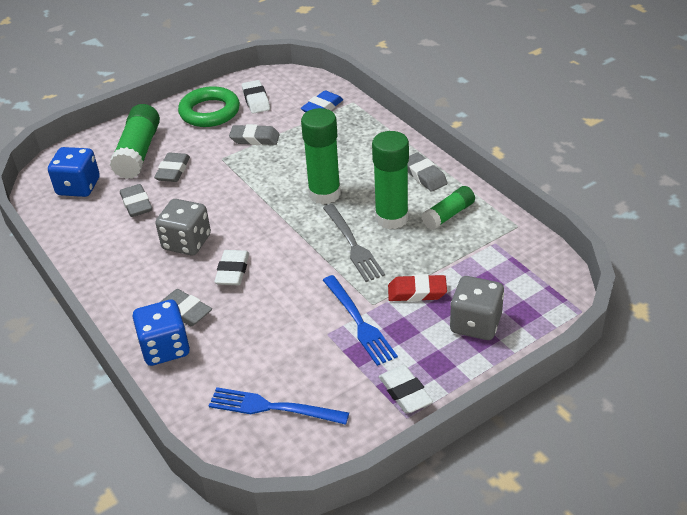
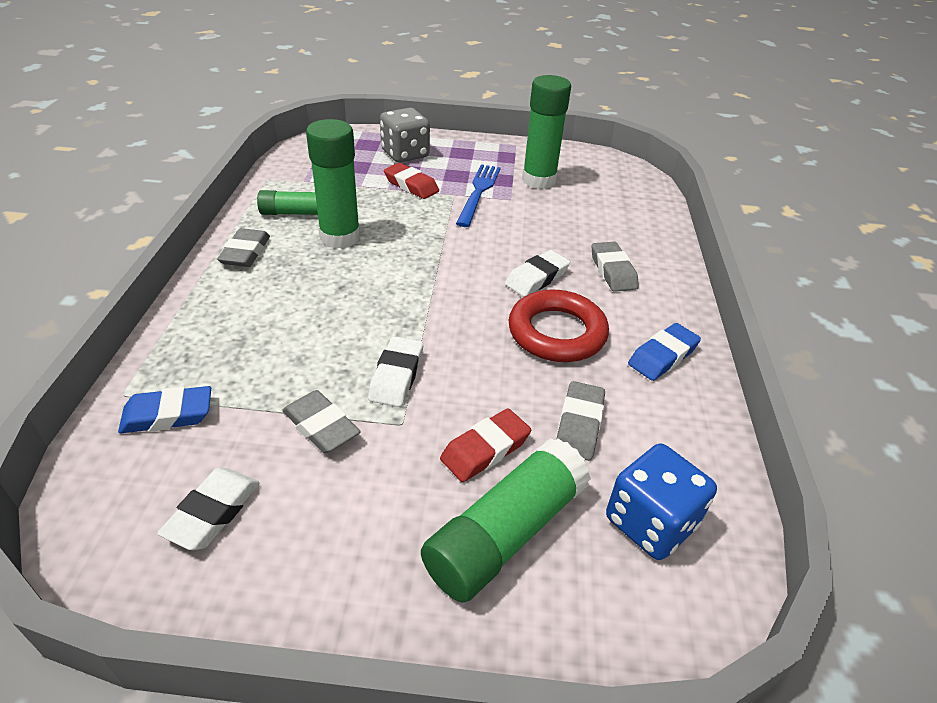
camera: 145 degrees left, 0 degrees up
(112, 266) = (662, 356): none -> blue eraser
(165, 348) = (652, 254): blue dice -> none
(173, 171) = (485, 449): grey eraser -> red eraser
(187, 242) = (557, 332): grey dice -> red ring
(209, 112) = (308, 545): green ring -> none
(272, 407) = (596, 185): blue fork -> none
(324, 194) = (357, 295): green glue stick -> green glue stick (539, 180)
(353, 245) = (405, 237): grey fork -> none
(405, 393) = (501, 152): white eraser -> white eraser (396, 376)

